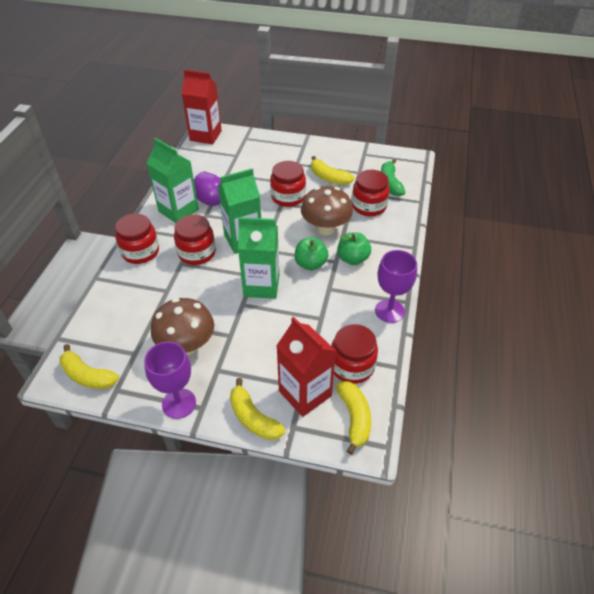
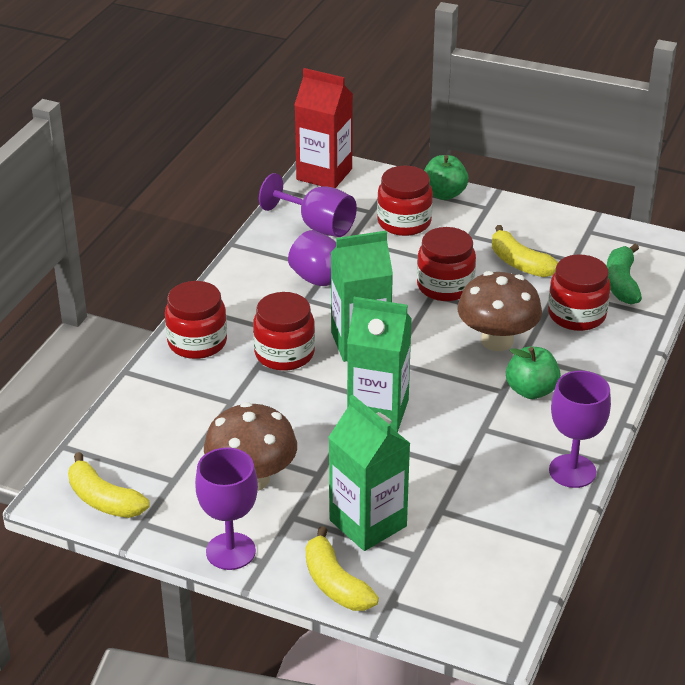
camera: 10 degrees right, 10 degrees down
(178, 211) = (264, 288): green carton -> green carton (368, 523)
(206, 167) = (317, 226): none -> purple goblet
(305, 393) = (417, 563): red carton -> none
(310, 264) = (461, 390): green apple -> green apple (444, 194)
(352, 366) = (495, 537): red jar -> red jar (404, 222)
(354, 418) = (484, 603): yellow banana -> none

